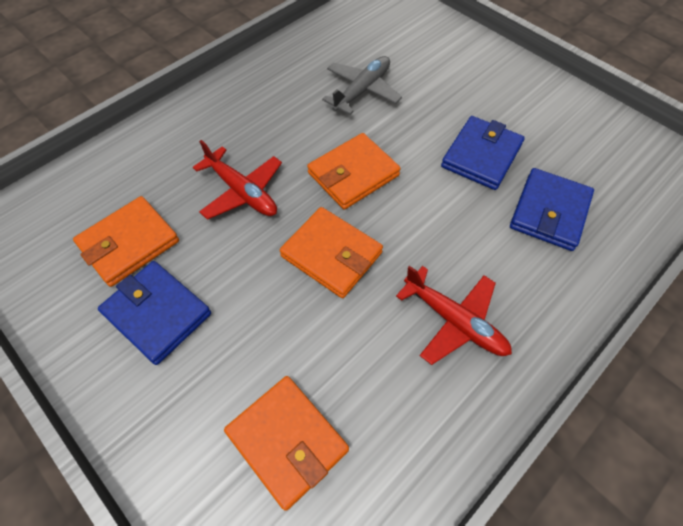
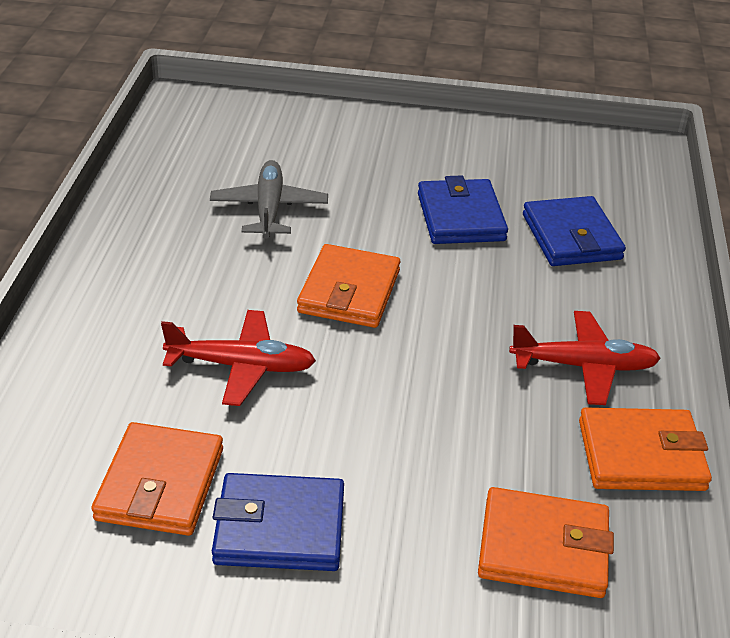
camera: 40 degrees left, 20 degrees down
(331, 254) = (408, 373): orange wallet -> orange wallet (641, 455)

